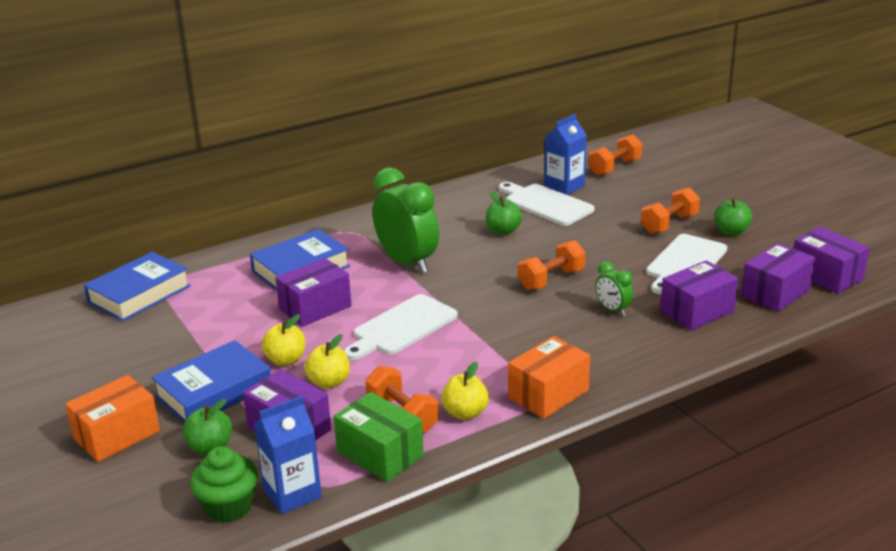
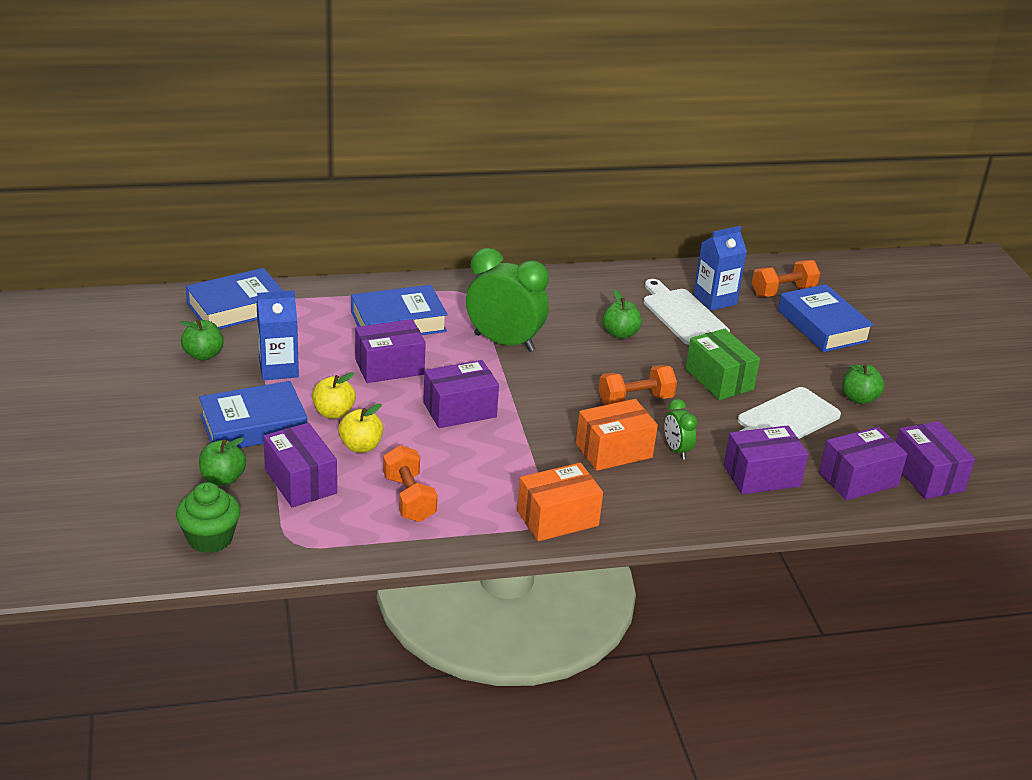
camera: 15 degrees right, 5 degrees up
(117, 435) = (150, 443): orange box -> orange box (614, 450)
(128, 342) = (203, 355): none -> green apple
(292, 494) = (270, 543): blue carton -> blue carton (278, 369)
(380, 454) = (367, 530): green box -> green box (719, 379)
(402, 327) = (459, 410): white cutting board -> purple box
(407, 262) = (504, 342): green clock -> green clock turned 45 degrees counterclockwise
(465, 413) = (468, 514): yellow apple -> none
(664, 185) = (822, 326): none -> blue book
(669, 224) = (798, 372): orange dumbbell -> none

